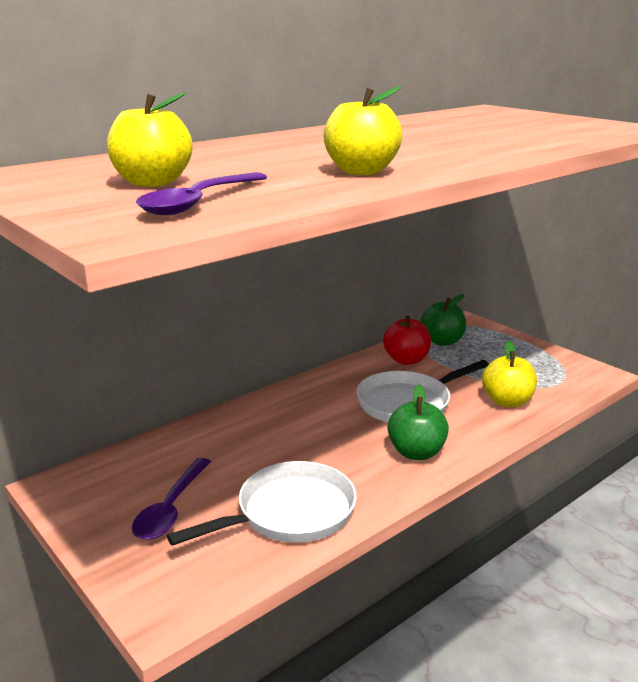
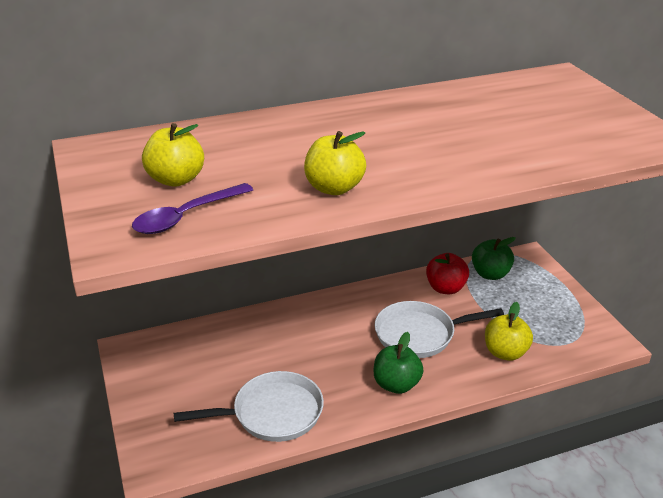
camera: 20 degrees right, 10 degrees up
(171, 508) = (194, 387): purple spoon -> none

